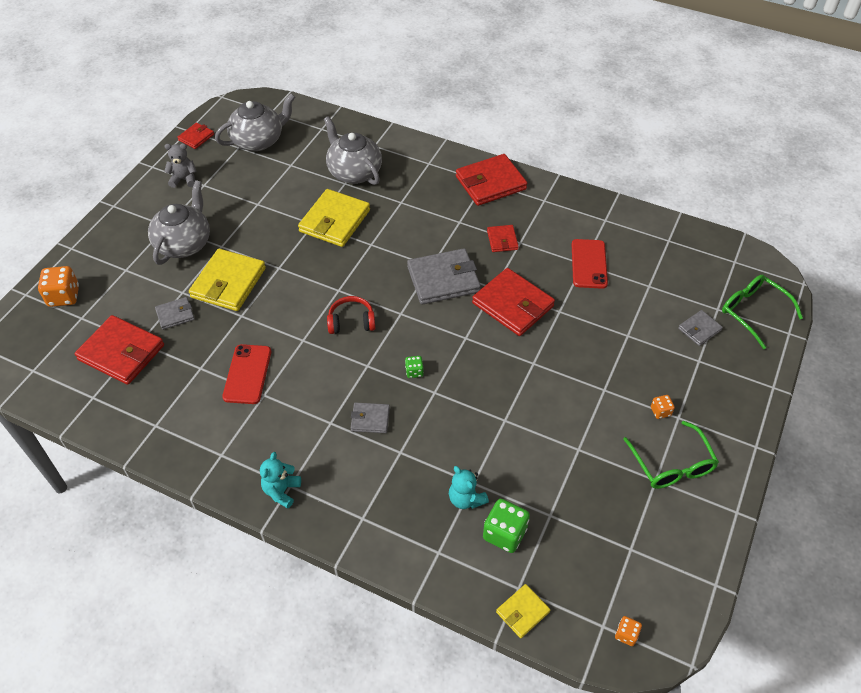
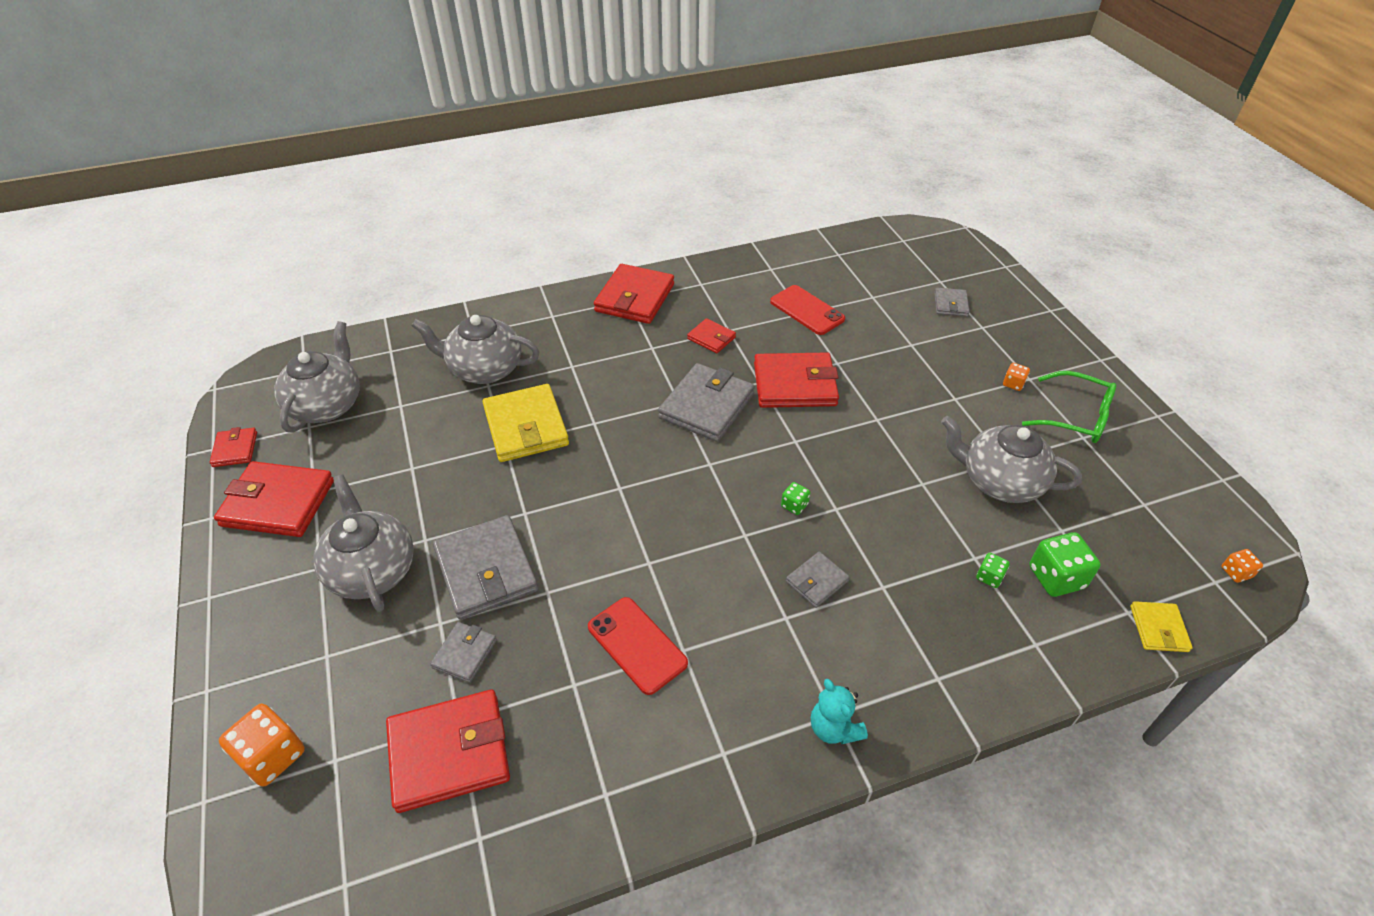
camera: 45 degrees left, 5 degrees down
(184, 179) = (278, 503): grey teddy bear -> red wallet
(228, 283) = (486, 570): yellow wallet -> grey wallet
(351, 322) = (674, 507): red headphones -> none
(466, 499) = (989, 577): turquoise teddy bear -> green dice
(555, 458) = (999, 481): none -> grey teapot
(753, 312) = (965, 267): green glasses -> none

